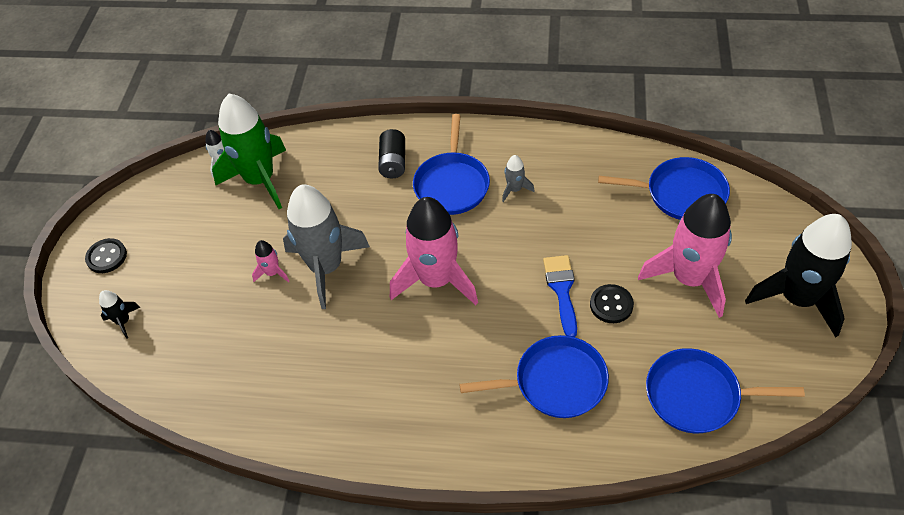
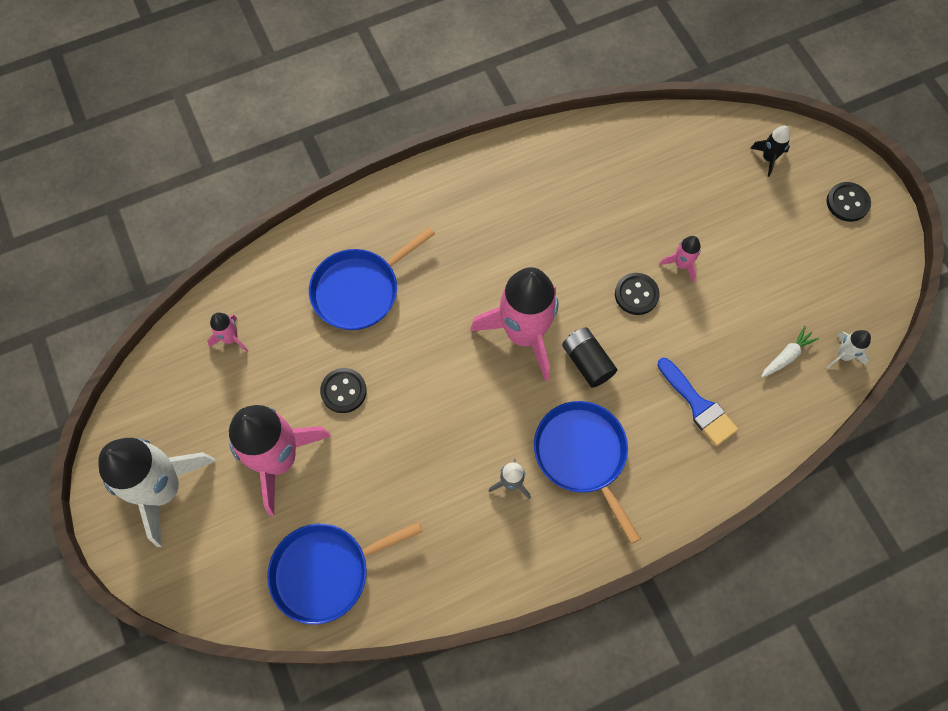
camera: 145 degrees right, 15 degrees up
(260, 180) = (786, 356): green rocket -> white carrot
(326, 267) = (636, 294): grey rocket -> black button
(393, 162) = (666, 452): black battery -> black battery (587, 362)
(562, 290) = (398, 384): blue brush -> blue brush (698, 406)
(697, 395) = (231, 338): blue pan -> pink rocket
(797, 299) = (163, 489): black rocket -> white rocket

